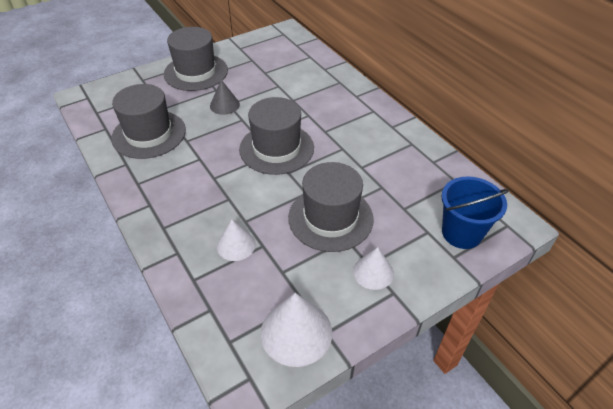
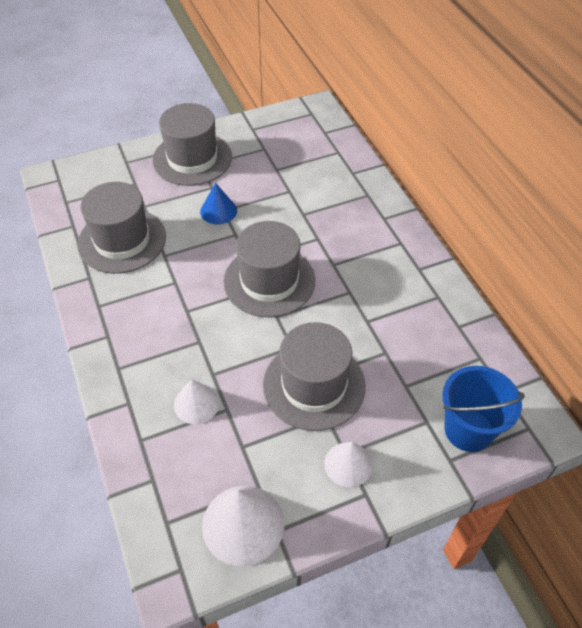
camera: 10 degrees right, 5 degrees up
(224, 105) = (218, 211): grey cone -> blue cone

